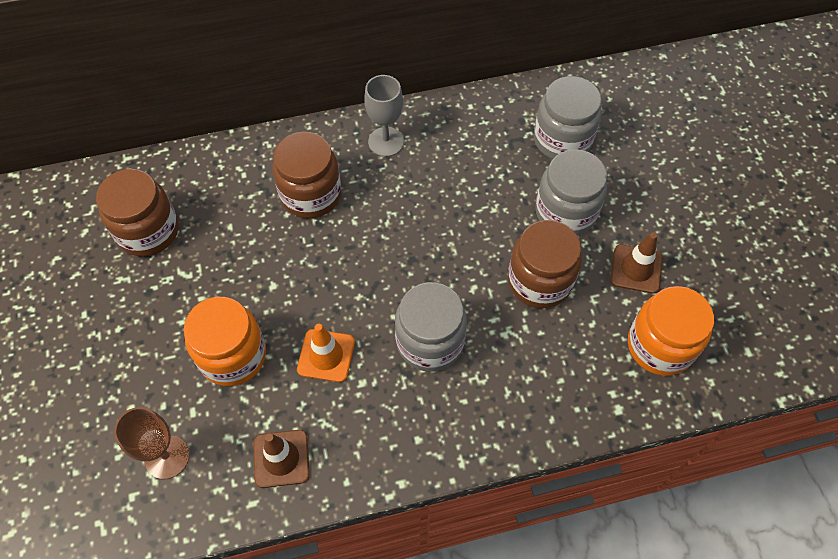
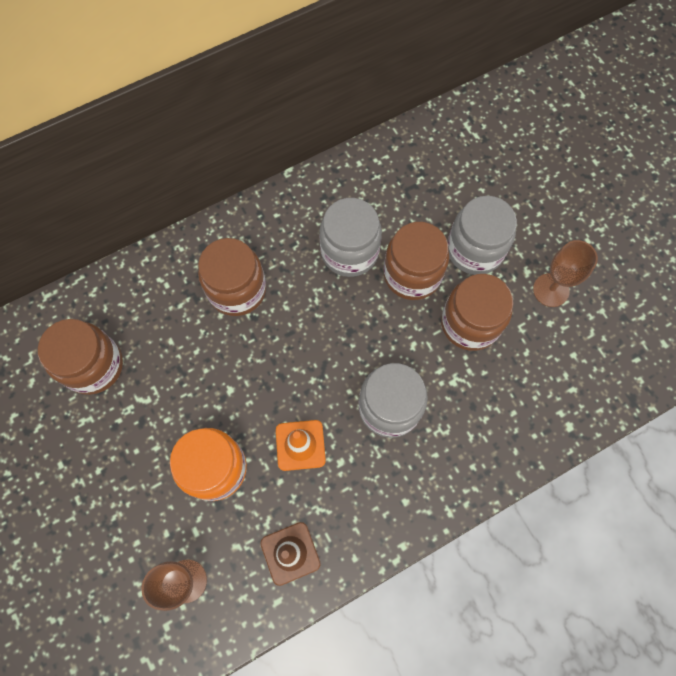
camera: 15 degrees left, 10 degrees up
(386, 142) = (291, 218): grey goblet -> none
(493, 220) = (412, 274): none -> brown jar
(562, 140) = (452, 178): grey jar -> grey jar (349, 252)
(636, 269) = (551, 290): brown traffic cone -> brown goblet
(660, 346) = (589, 358): orange jar -> none

